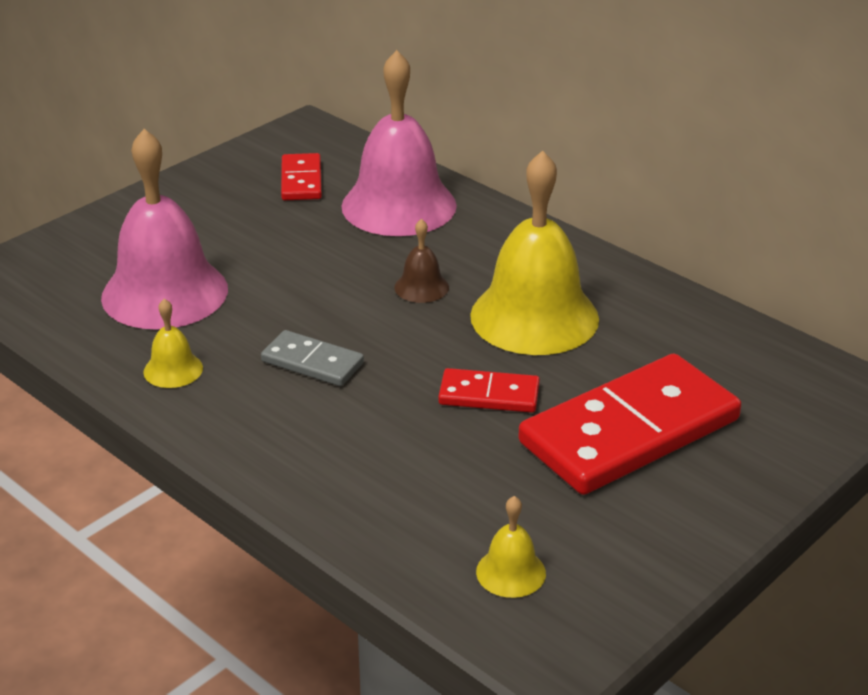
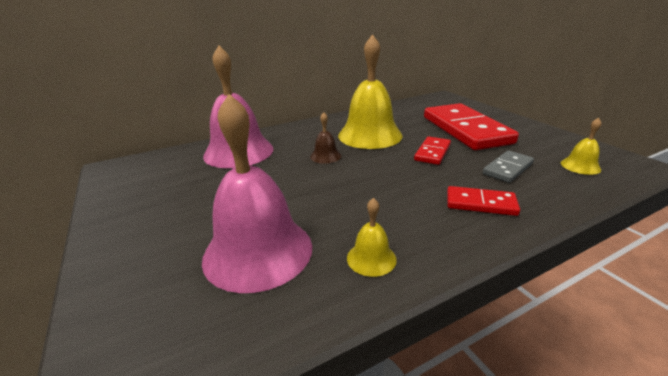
camera: 70 degrees left, 5 degrees down
(301, 180) = (173, 176): red domino -> red domino (480, 203)
(312, 362) = (385, 197): grey domino -> grey domino (508, 169)

